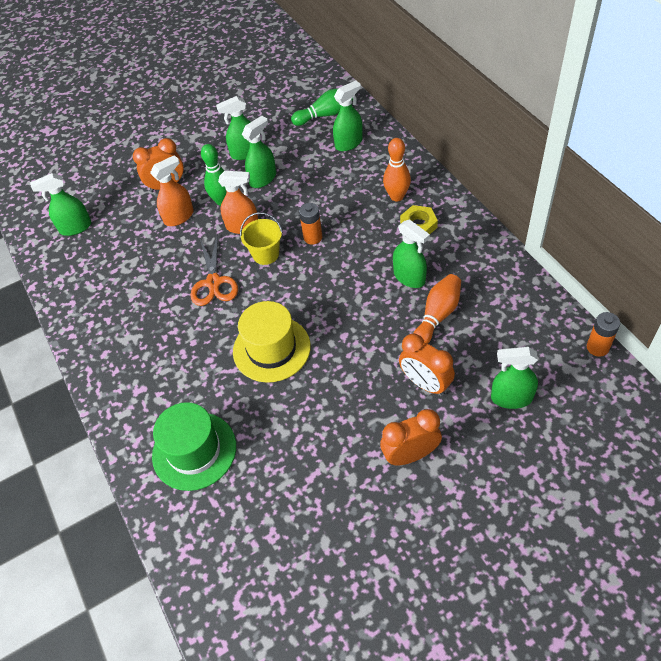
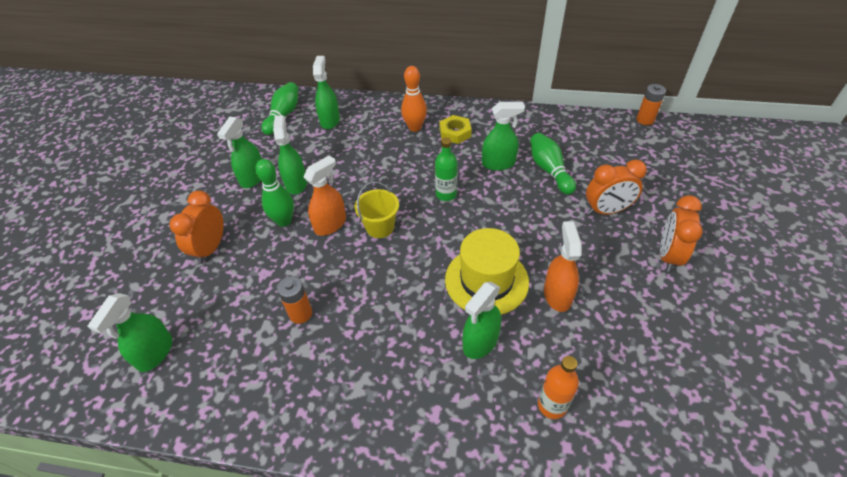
camera: 55 degrees left, 5 degrees down
(179, 217) = (260, 260): orange spray bottle -> orange spray bottle (557, 295)
(194, 451) = (552, 405): green hat -> orange bottle
(213, 282) = (368, 279): orange scissors -> none
(313, 237) = (397, 190): orange battery -> orange battery (300, 314)
(337, 268) = (446, 194): none -> green bottle
(437, 316) = (549, 170): orange bowling pin -> green bowling pin
(511, 398) = (655, 177): green spray bottle -> green spray bottle (480, 342)

